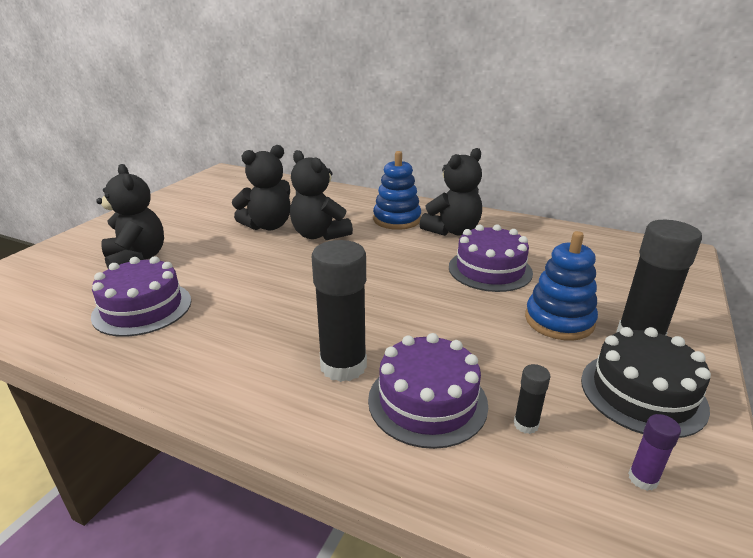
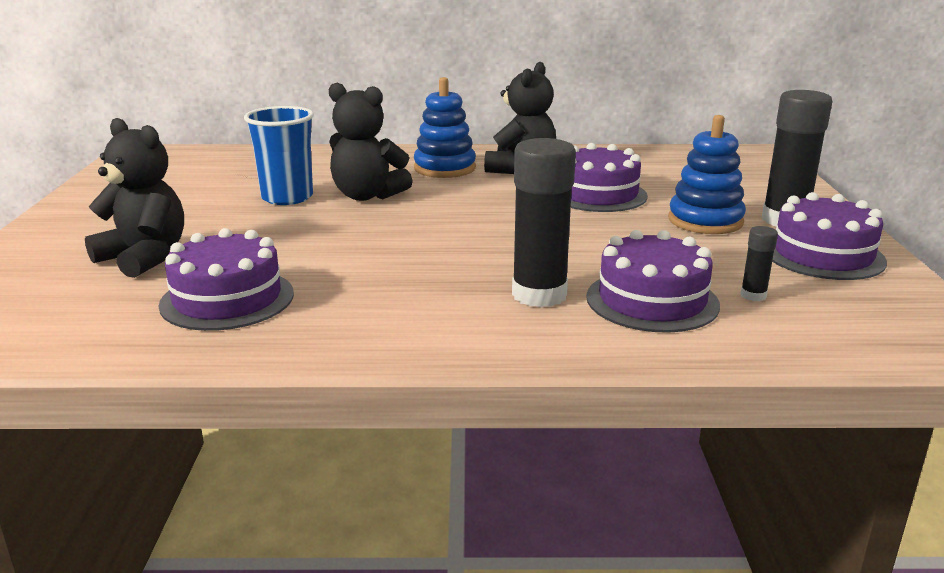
camera: 25 degrees left, 5 degrees down
(268, 226) = (287, 197): black teddy bear -> blue cup
(642, 393) = (822, 255): black cake -> purple cake
(643, 479) = (873, 305): purple glue stick -> none

